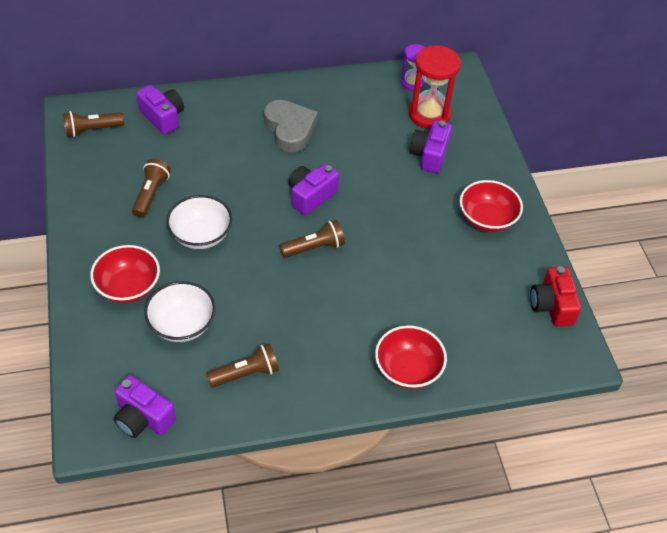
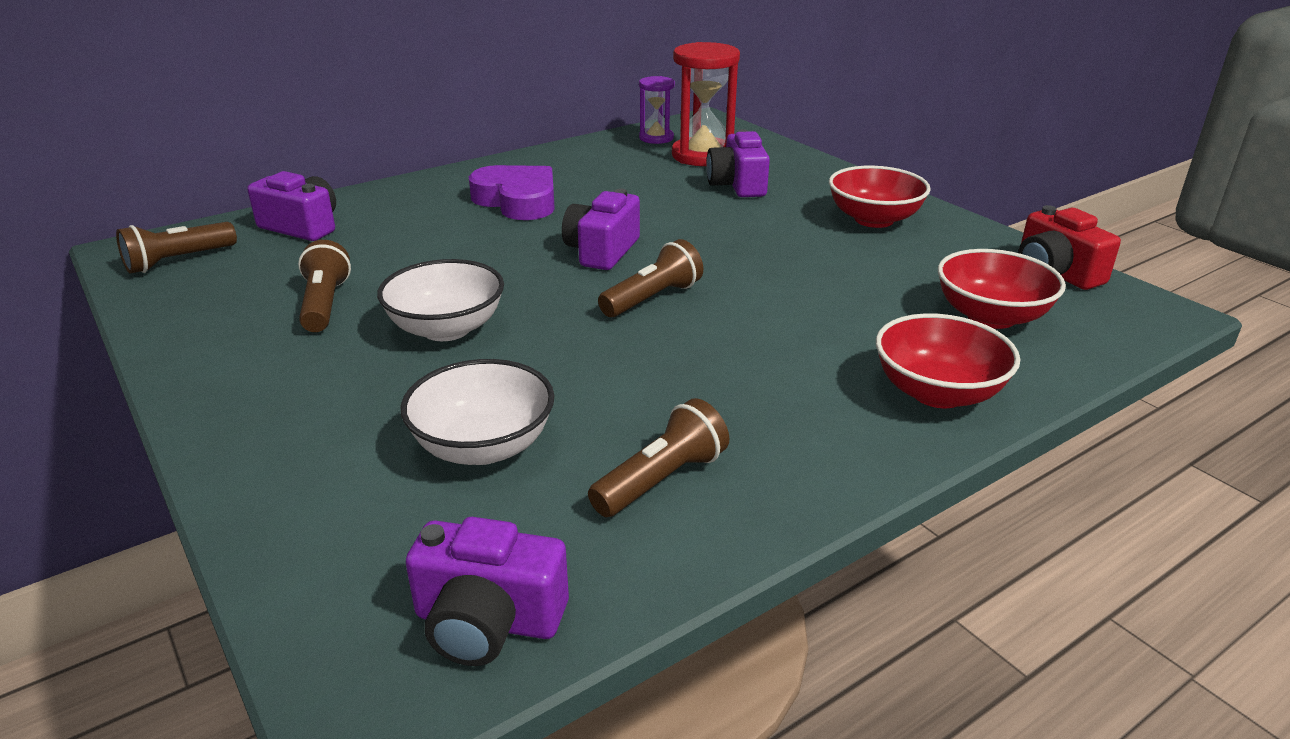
camera: 20 degrees left, 20 degrees down
(128, 287) = (340, 424): red bowl -> red bowl (991, 316)
(290, 129) = (517, 201): grey heart -> purple heart

